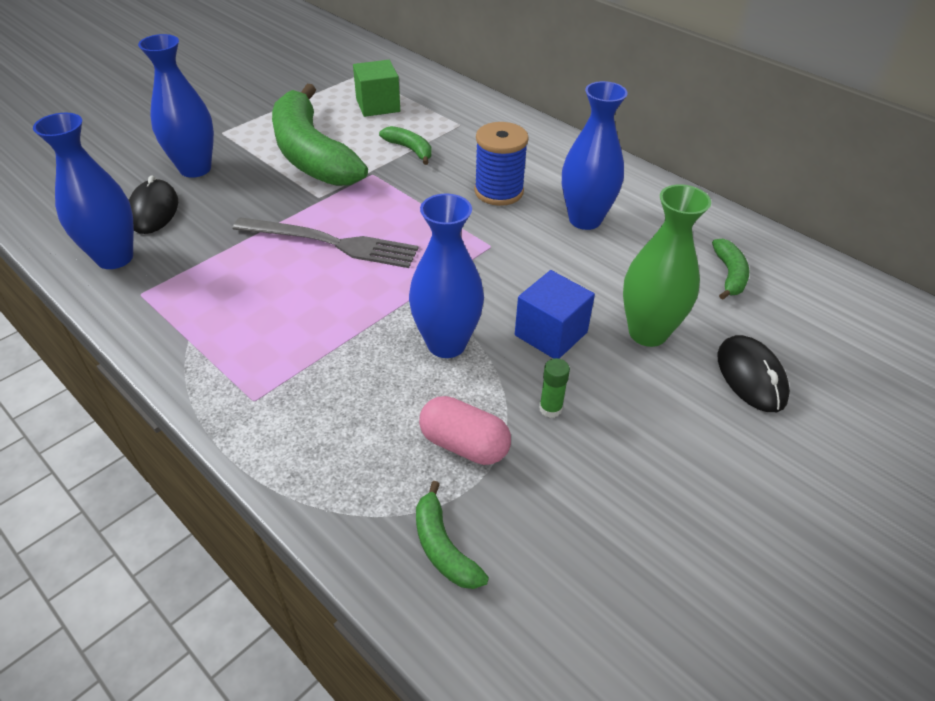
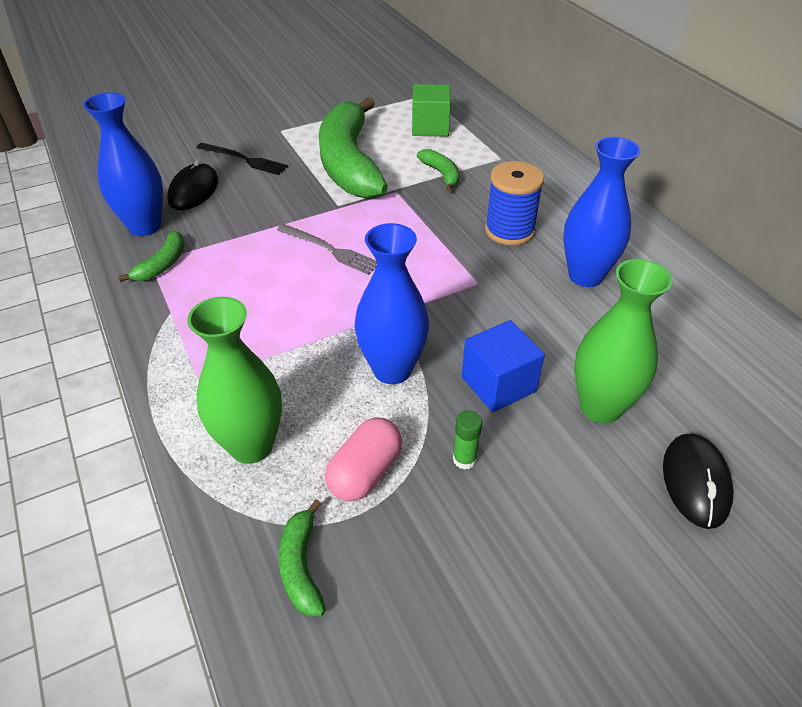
camera: 20 degrees right, 0 degrees up
(195, 169) = (244, 159): blue vase -> black fork
(331, 243) = (330, 250): grey fork -> grey fork, size x0.66
(340, 450) = (251, 446): none -> green vase
(464, 444) = (365, 472): pink capsule -> pink capsule turned 75 degrees clockwise
(729, 275) = (719, 366): green banana -> green banana (162, 265)

